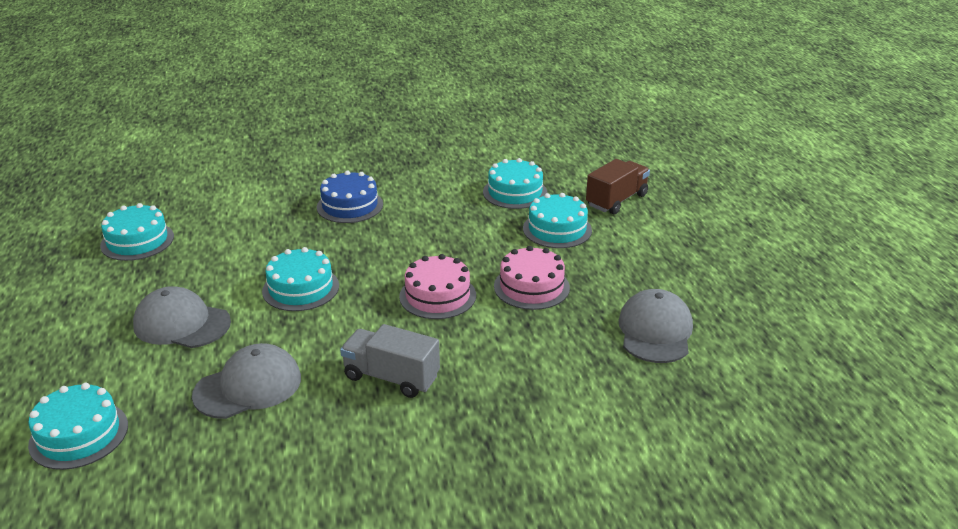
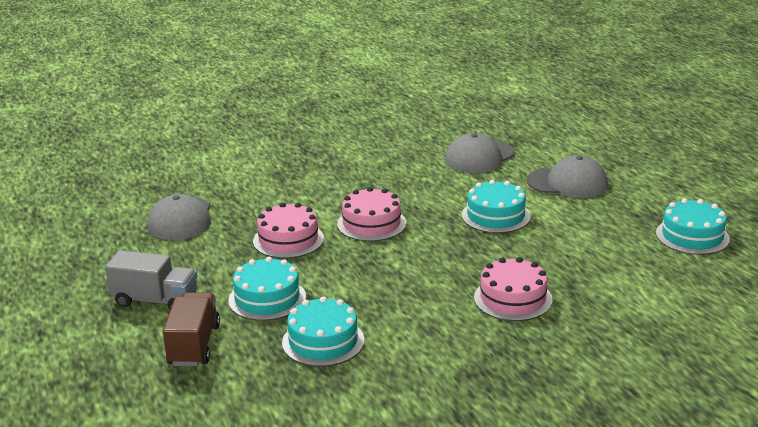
camera: 170 degrees right, 5 degrees down
(79, 434) = (561, 128): turquoise cake -> none
(350, 206) = (513, 299): blue cake -> pink cake
(391, 377) = (383, 171): grey truck -> grey truck (155, 300)
(616, 200) = (194, 345): brown truck -> brown truck turned 150 degrees clockwise

